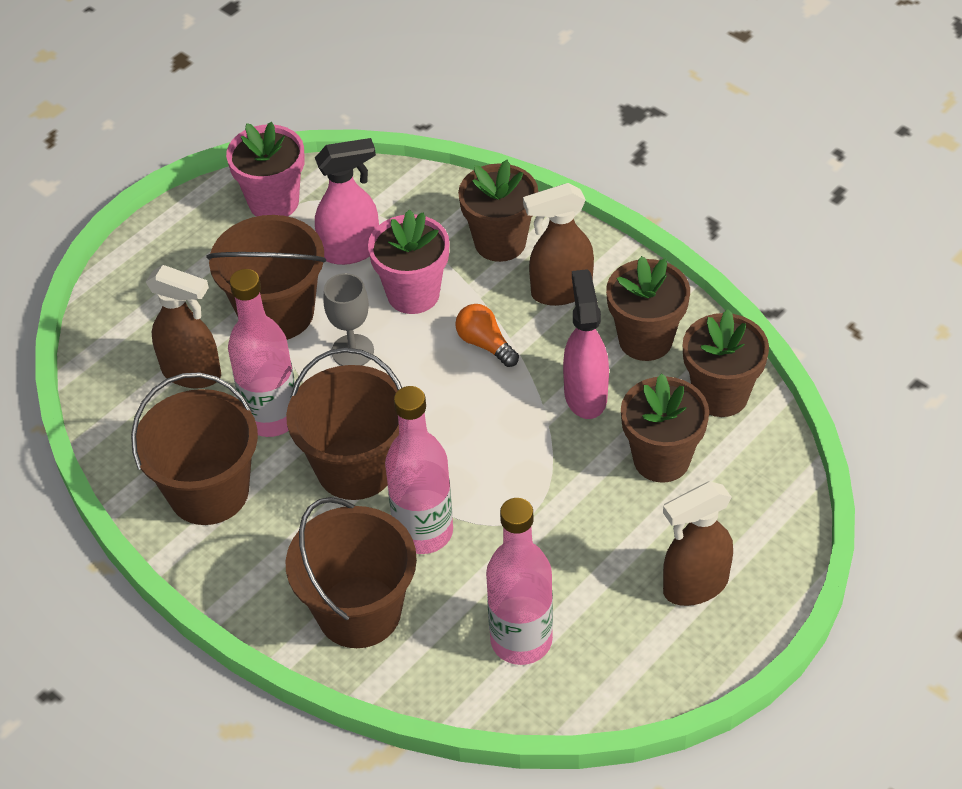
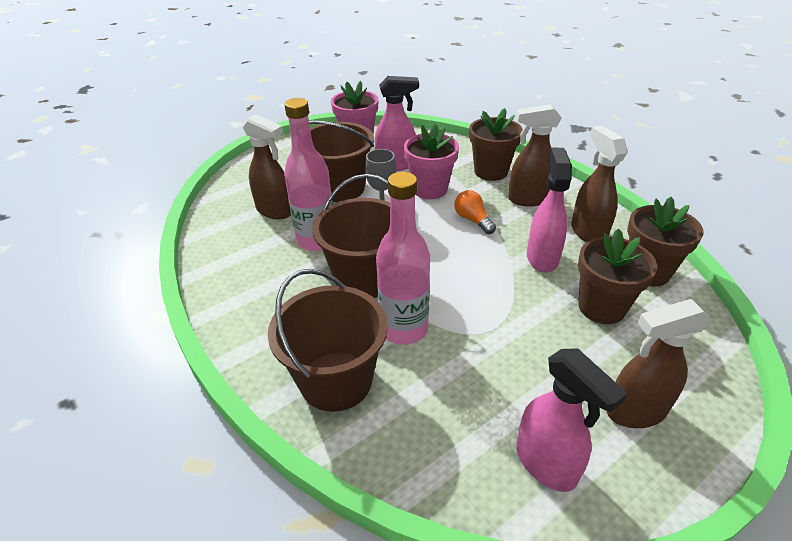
camera: 10 degrees right, 10 degrees down
(209, 492) = (255, 278): brown bucket -> none
(521, 640) = (471, 431): pink bottle -> none
(602, 659) = (546, 464): none -> pink spray bottle
(645, 340) = (588, 232): brown flower pot -> brown spray bottle

